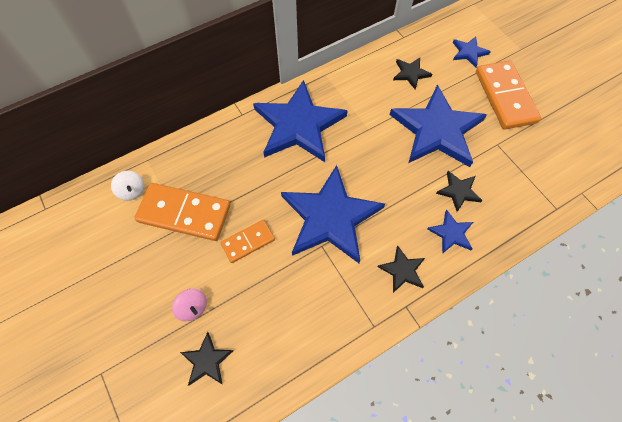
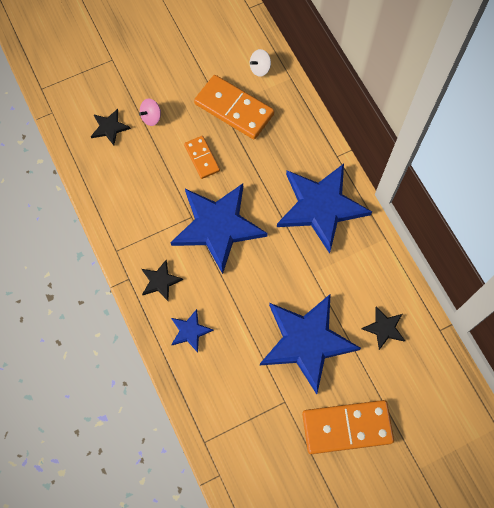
camera: 95 degrees right, 5 degrees up
(184, 213) = (234, 109): orange domino -> orange domino turned 75 degrees counterclockwise
(458, 191) = (233, 348): black star -> none
(469, 52) = (414, 401): blue star -> none

